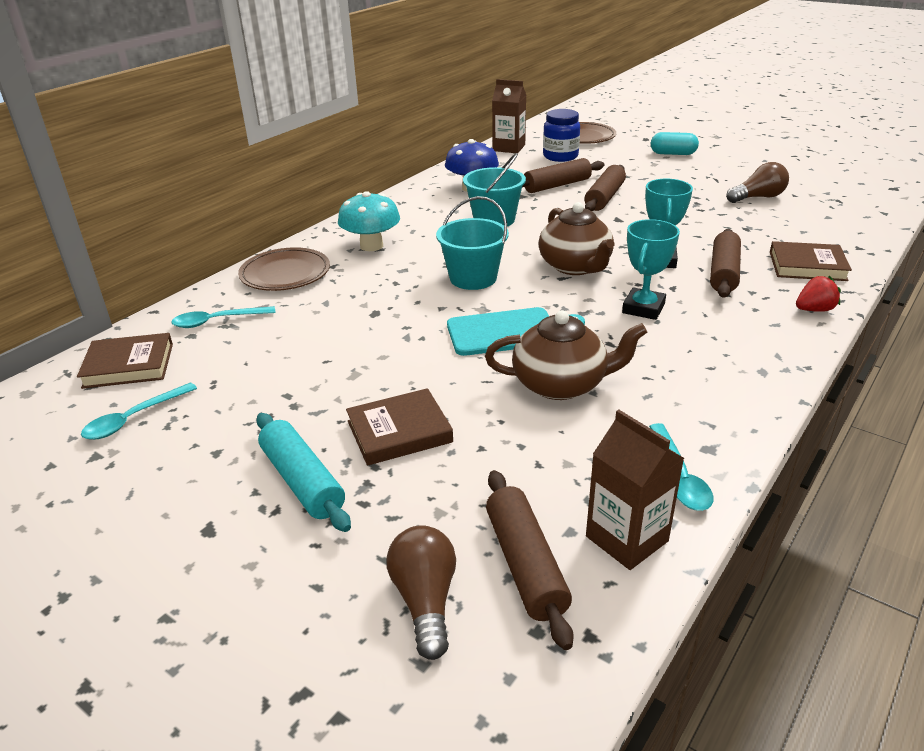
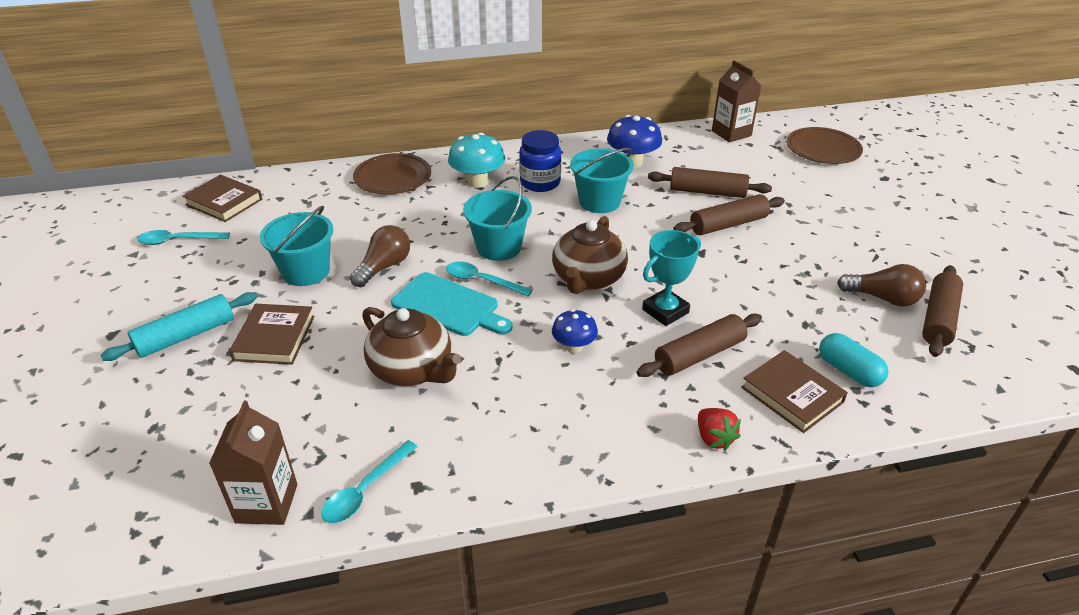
camera: 40 degrees right, 5 degrees up
(217, 321) = (306, 195): turquoise spoon -> turquoise spoon (482, 281)
(302, 481) = (186, 336): turquoise rolling pin -> turquoise rolling pin turned 45 degrees clockwise
(333, 372) = (306, 271): none -> turquoise bucket
(399, 432) = (274, 338): brown book -> brown book turned 75 degrees clockwise
(425, 601) = (126, 452): brown light bulb -> brown light bulb (384, 267)
(525, 564) = (196, 473): brown rolling pin -> brown rolling pin (938, 319)
(560, 156) = (762, 162): blue jar -> blue jar (540, 183)
(643, 308) = (574, 346): turquoise trophy -> blue mushroom
(673, 154) = (882, 207): turquoise capsule -> turquoise capsule (848, 371)
(814, 310) = (714, 438): red strawberry -> red strawberry turned 45 degrees clockwise

